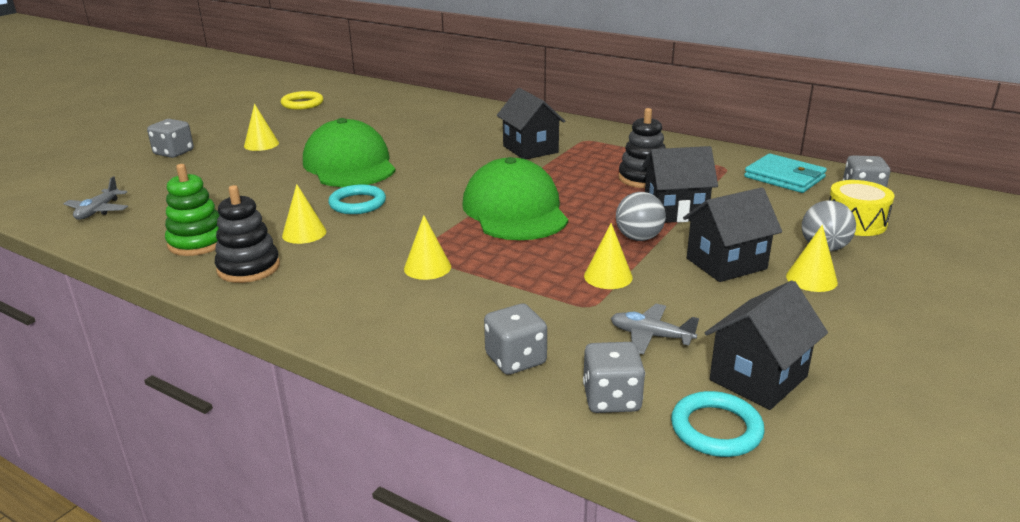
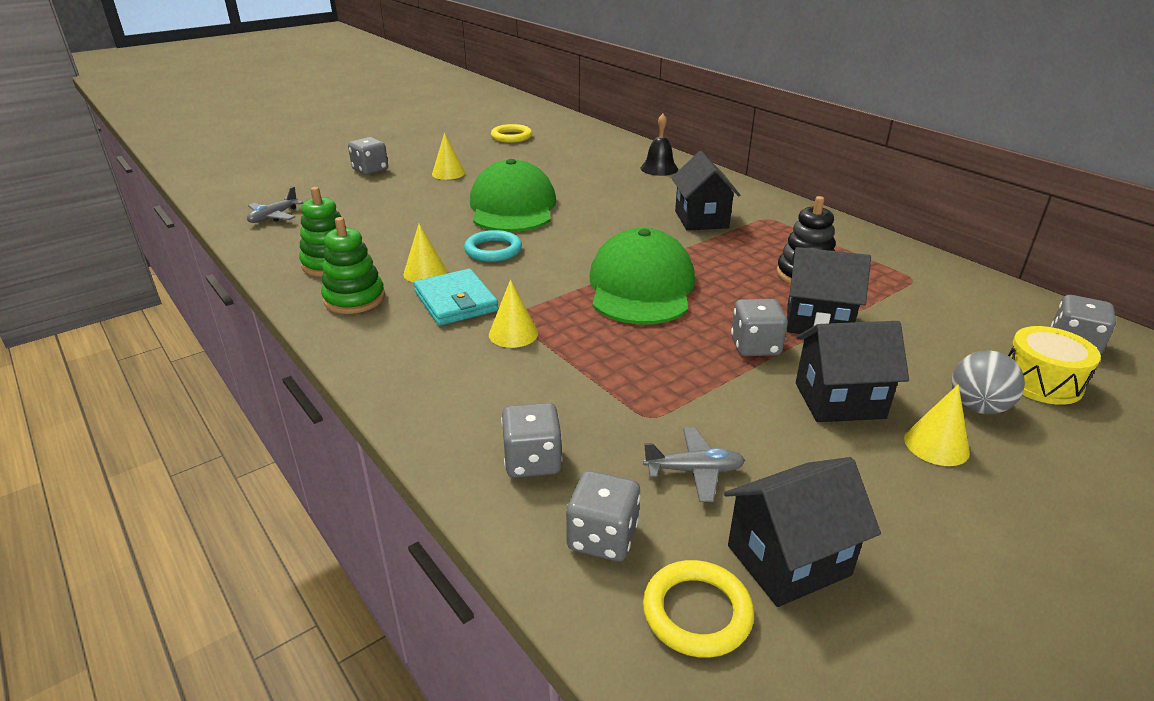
camera: 20 degrees right, 5 degrees up
(248, 268) = (354, 299): black stacking toy -> green stacking toy
(464, 113) = (659, 168): none -> black bell
(608, 276) = (692, 386): yellow cone -> none
(638, 238) = (755, 346): grey ball -> grey dice
(650, 336) = (694, 471): grey plane -> grey plane turned 135 degrees clockwise
(716, 429) = (697, 612): turquoise ring -> yellow ring
(784, 177) = (980, 304): turquoise wallet -> turquoise wallet (455, 301)

